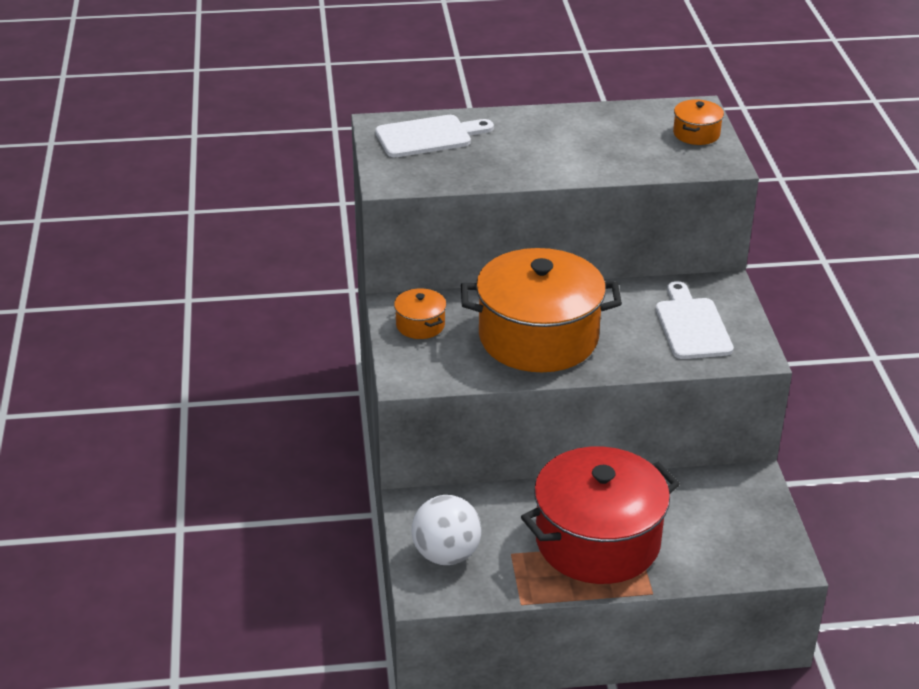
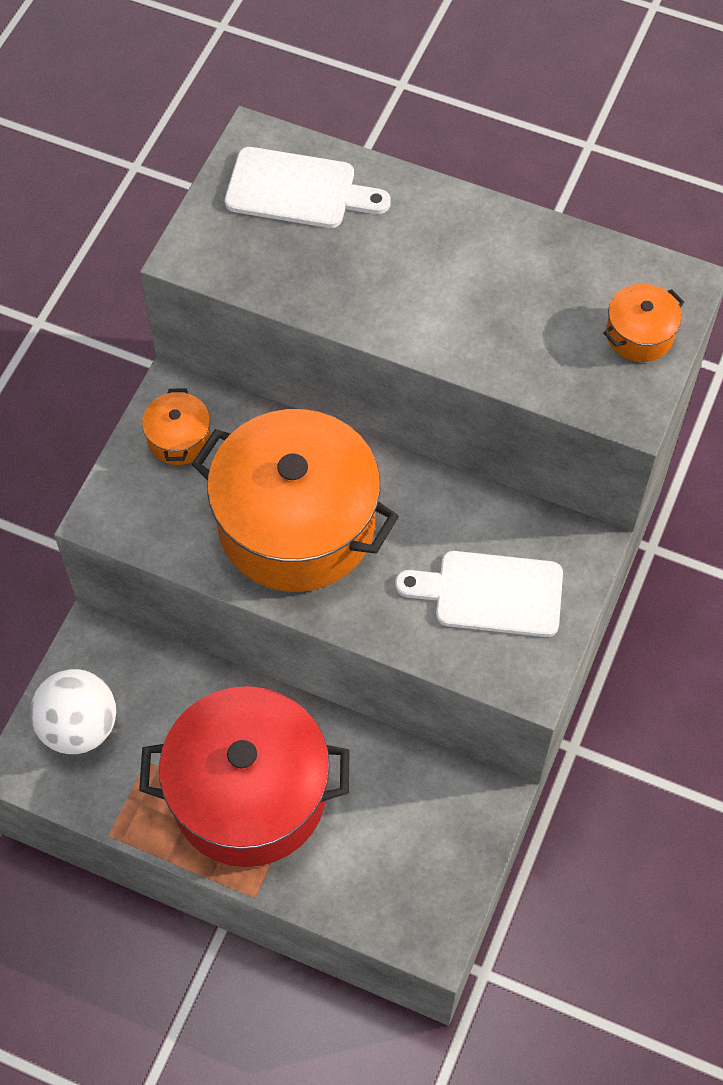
camera: 30 degrees right, 25 degrees up
(691, 325) = (490, 594): white cutting board -> white cutting board turned 105 degrees counterclockwise

